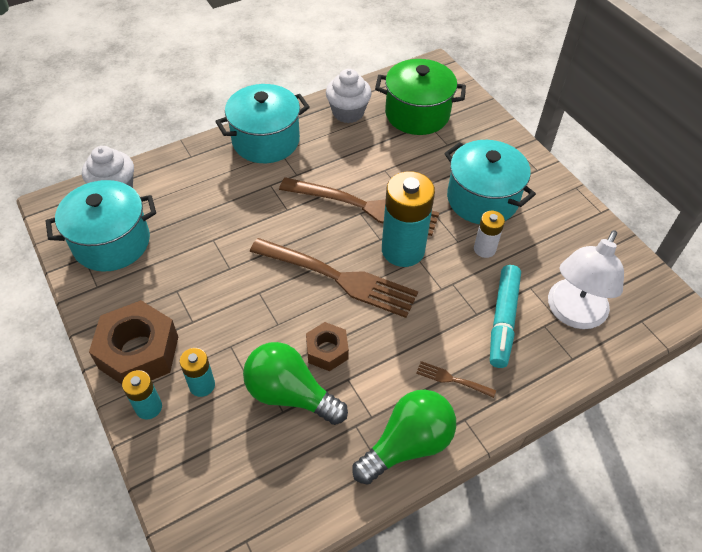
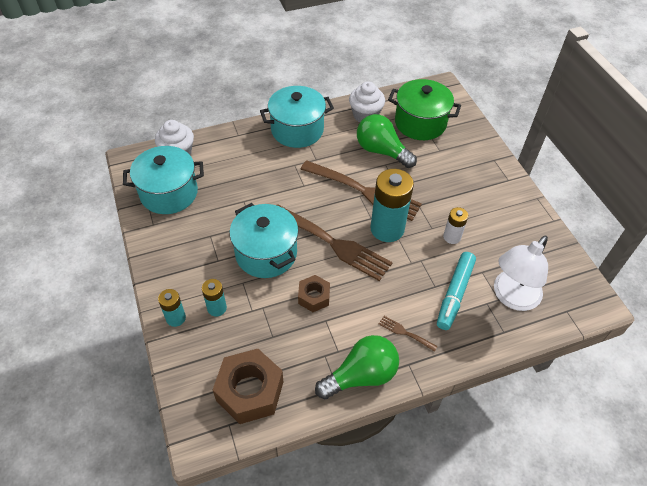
camera: 10 degrees right, 0 degrees up
(139, 352) = (175, 277): brown nut -> brown nut (250, 391)
(290, 394) = (280, 325): green light bulb -> green light bulb (381, 151)
(482, 199) = (458, 197): turquoise pot -> turquoise pot (266, 253)

